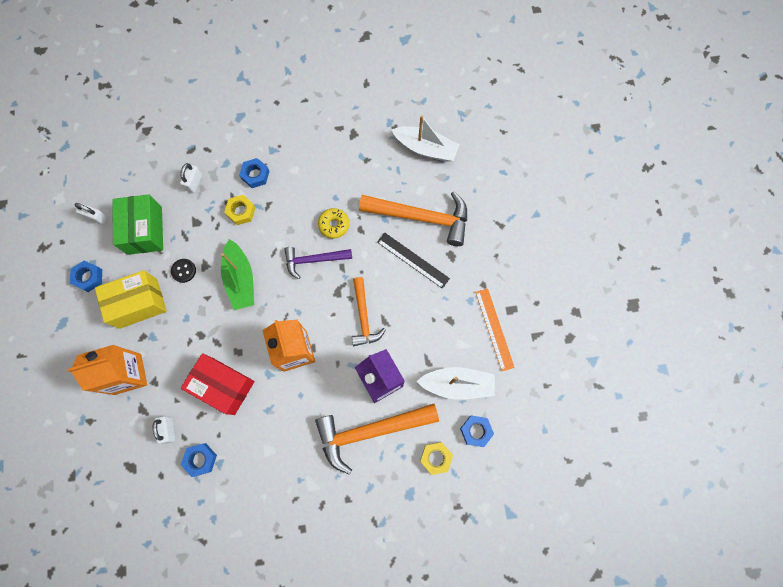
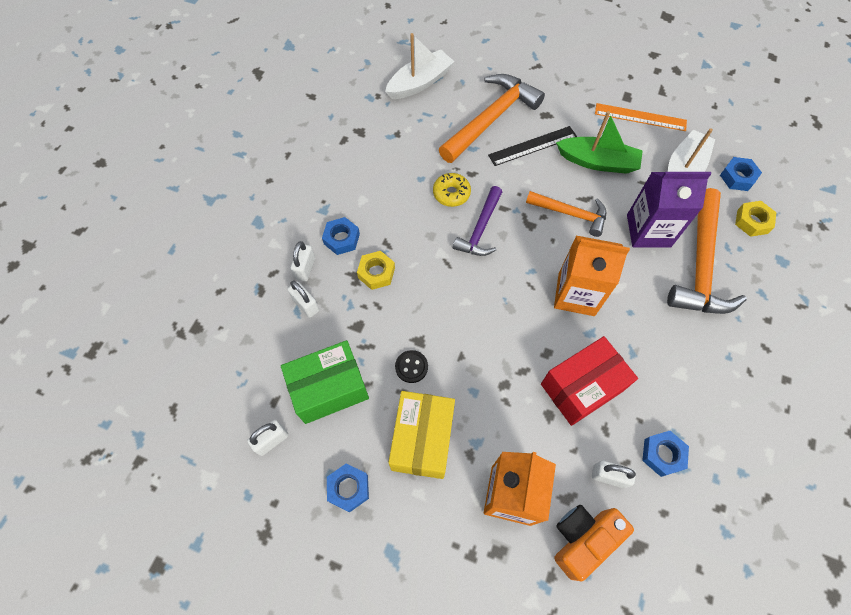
camera: 60 degrees left, 10 degrees down
(120, 430) = (582, 539): none -> orange camera
(145, 230) = (329, 388): green box -> green box turned 45 degrees counterclockwise
(220, 166) = (305, 268): none -> white padlock
(240, 279) = (459, 310): green boat -> green boat (597, 162)

